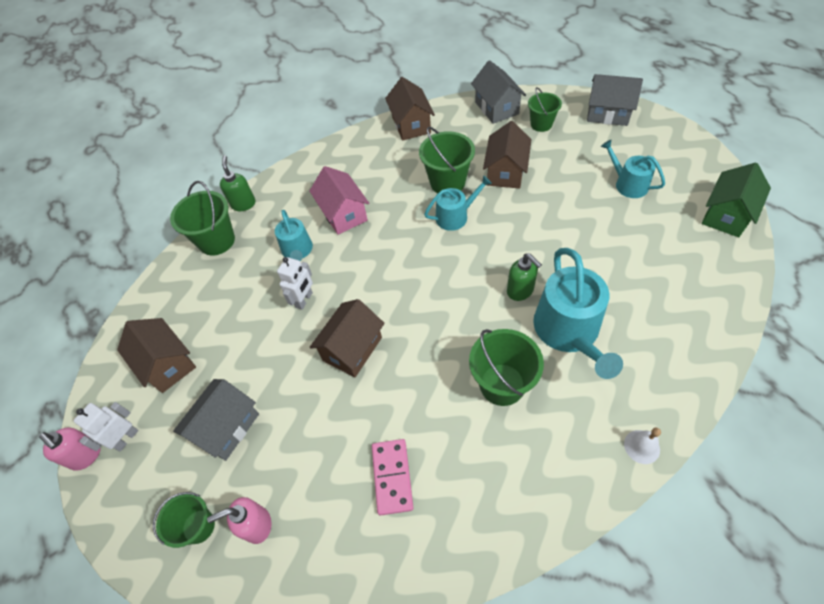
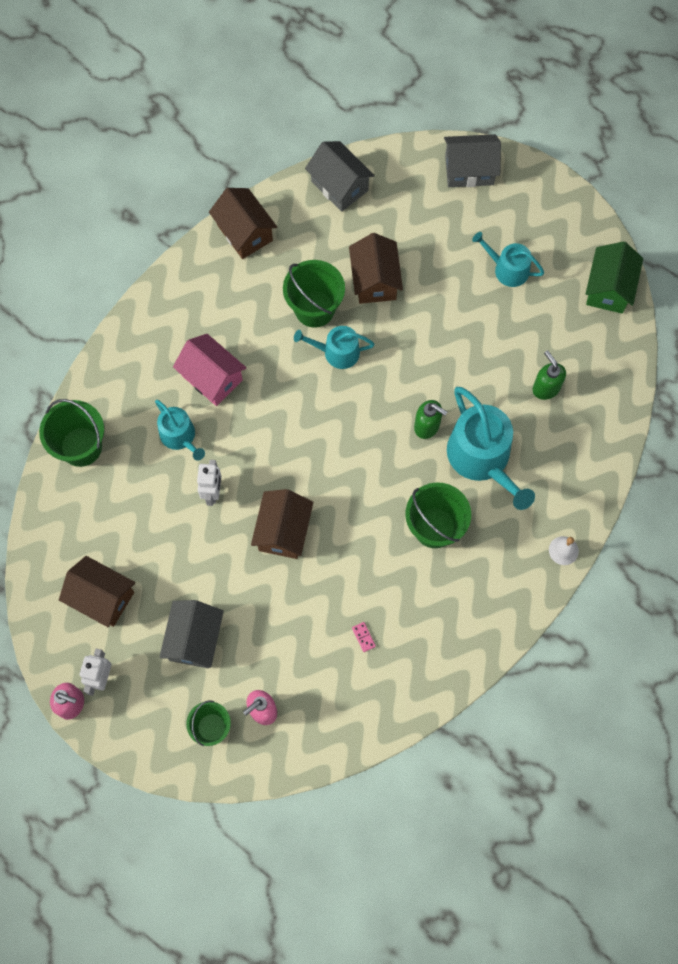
camera: 25 degrees left, 15 degrees up
(243, 204) = (88, 391): green soap dispenser -> green soap dispenser (545, 388)
(392, 477) = (363, 637): pink domino -> pink domino, size x0.45
(455, 216) = (337, 352): turquoise watering can -> turquoise watering can turned 135 degrees counterclockwise
(541, 124) = (397, 201): green bucket -> none

